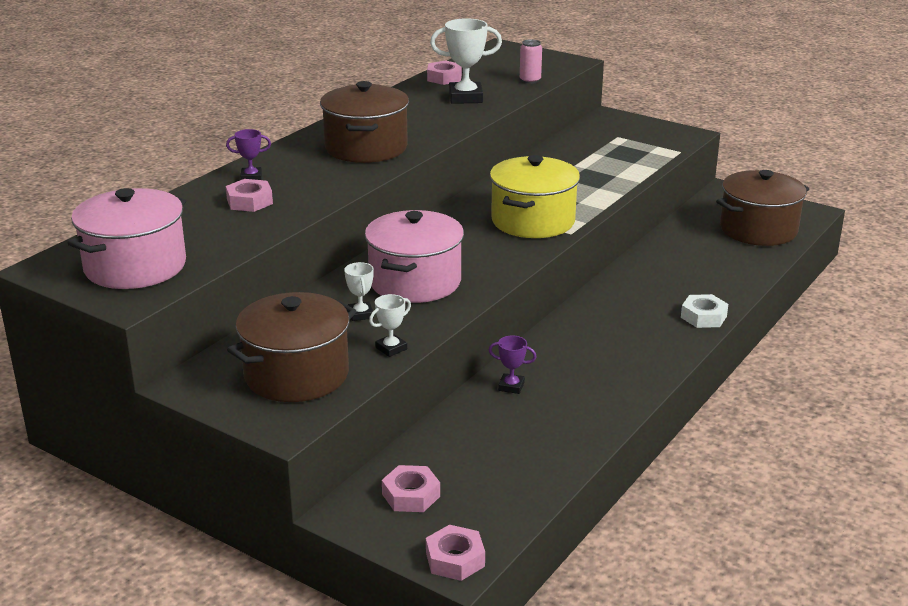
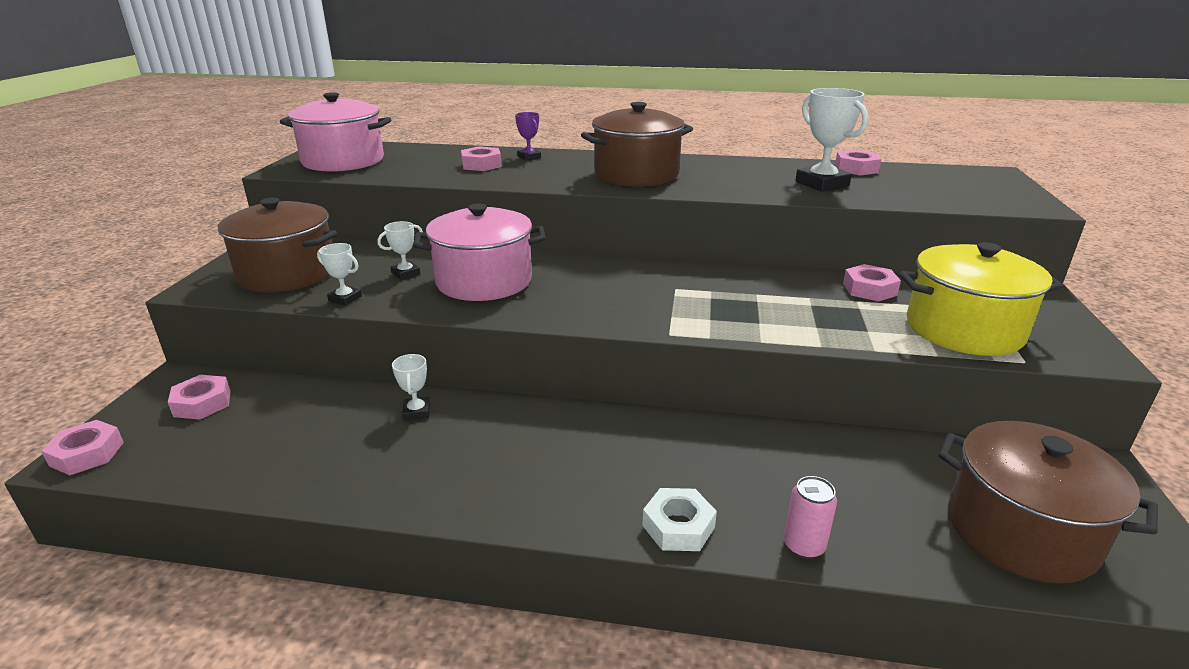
camera: 65 degrees right, 0 degrees up
(511, 386) = (416, 411): purple trophy -> white trophy
(530, 80) = (929, 198): pink can -> pink can (804, 546)
(533, 221) = (676, 307): yellow pot -> yellow pot (963, 329)
(562, 156) = (869, 289): none -> pink nut

